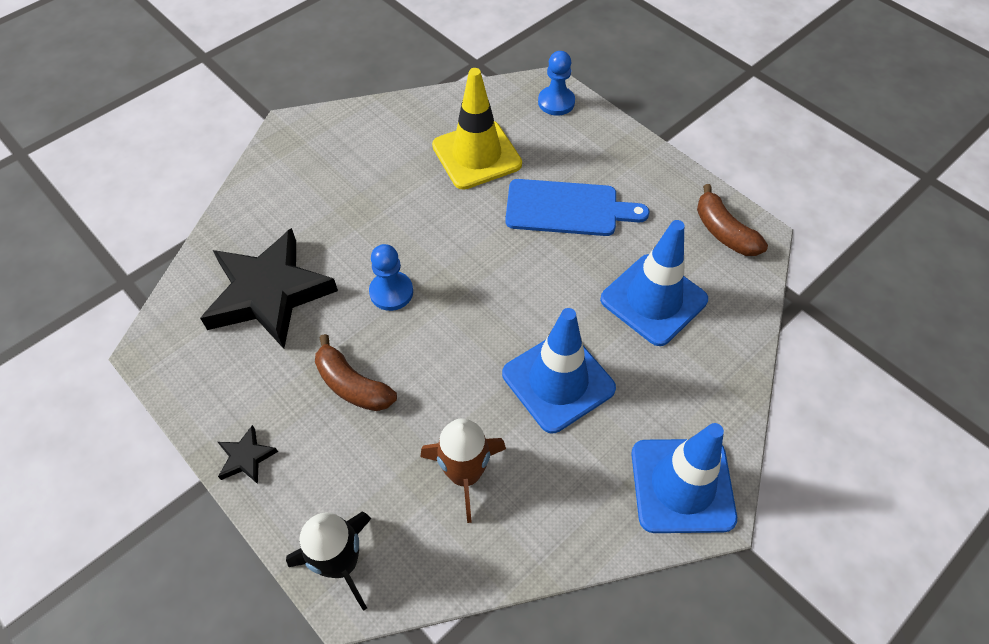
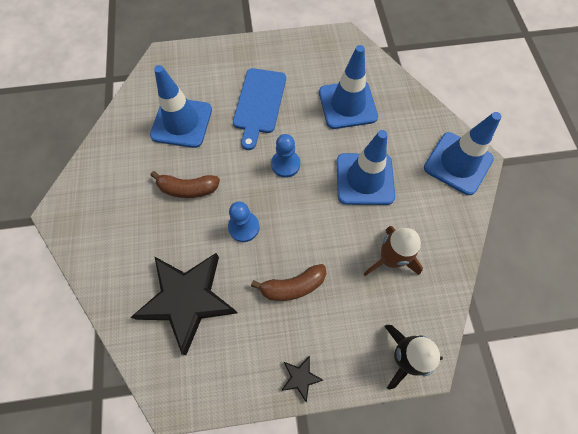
camera: 55 degrees left, 10 degrees up
(476, 155) = (181, 122): yellow traffic cone -> blue traffic cone
(556, 102) = (179, 60): blue pawn -> blue pawn (285, 164)
(567, 208) = (259, 104): blue cutting board -> blue cutting board turned 150 degrees clockwise
(724, 232) = (331, 48): brown banana -> brown banana (188, 189)

